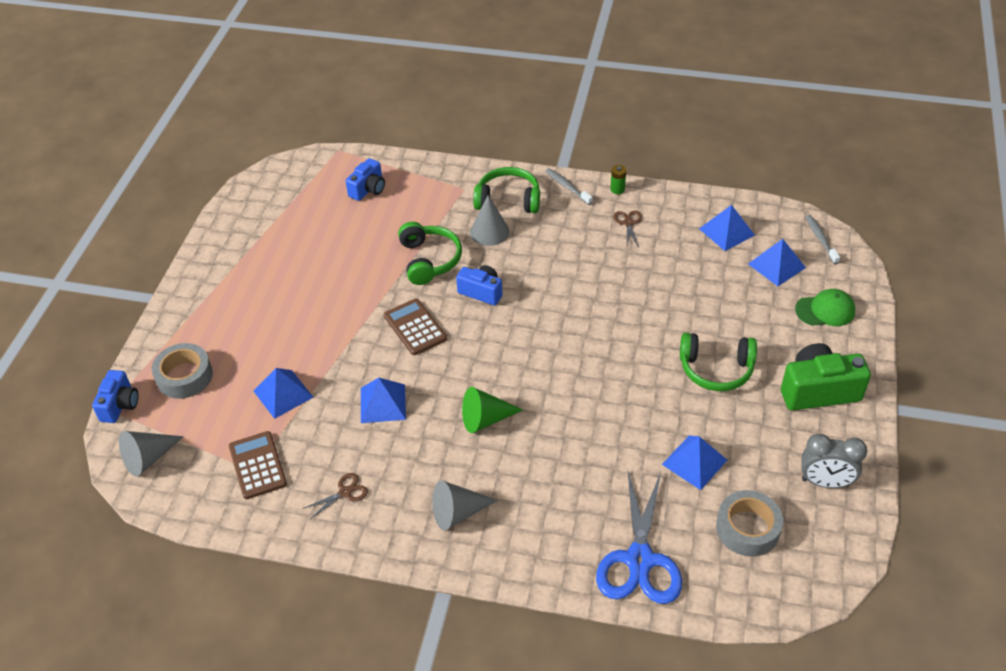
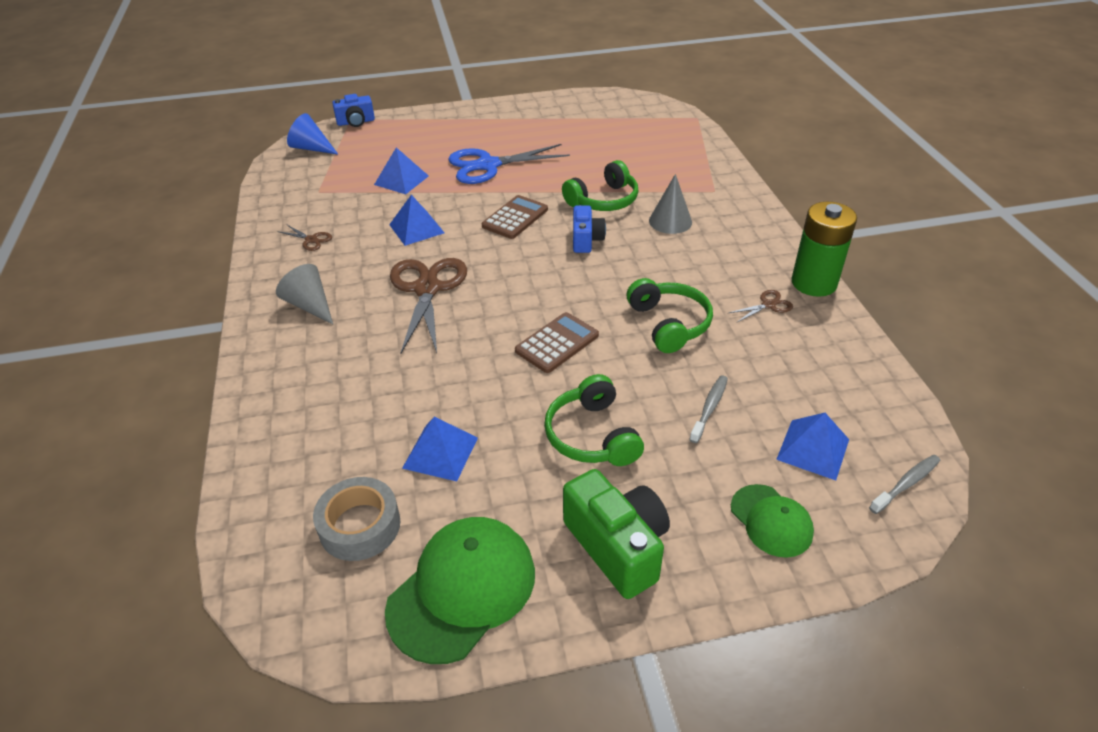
camera: 65 degrees right, 5 degrees down
(148, 458) = (311, 148): grey cone -> blue cone
(184, 376) = (396, 136): grey tape -> none
(257, 465) = (323, 192): brown calculator -> brown calculator (557, 343)
(368, 189) = (663, 145): blue camera -> none
(485, 419) = (427, 289): green cone -> brown scissors
(508, 200) = (725, 219): green headphones -> green headphones (669, 324)
(567, 187) = (781, 249): grey toothbrush -> grey toothbrush (709, 408)
(617, 189) = (814, 283): green battery -> green battery, size x2.49
(639, 560) = (289, 443): blue scissors -> blue scissors (488, 165)
(726, 232) = (831, 387): blue pyramid -> none
(825, 482) = (462, 590): grey clock -> green cap

